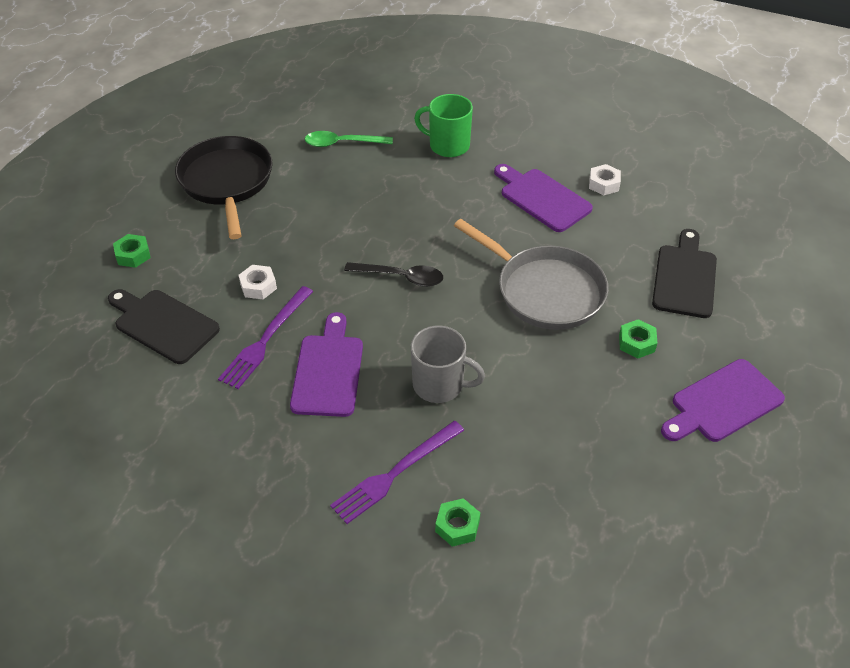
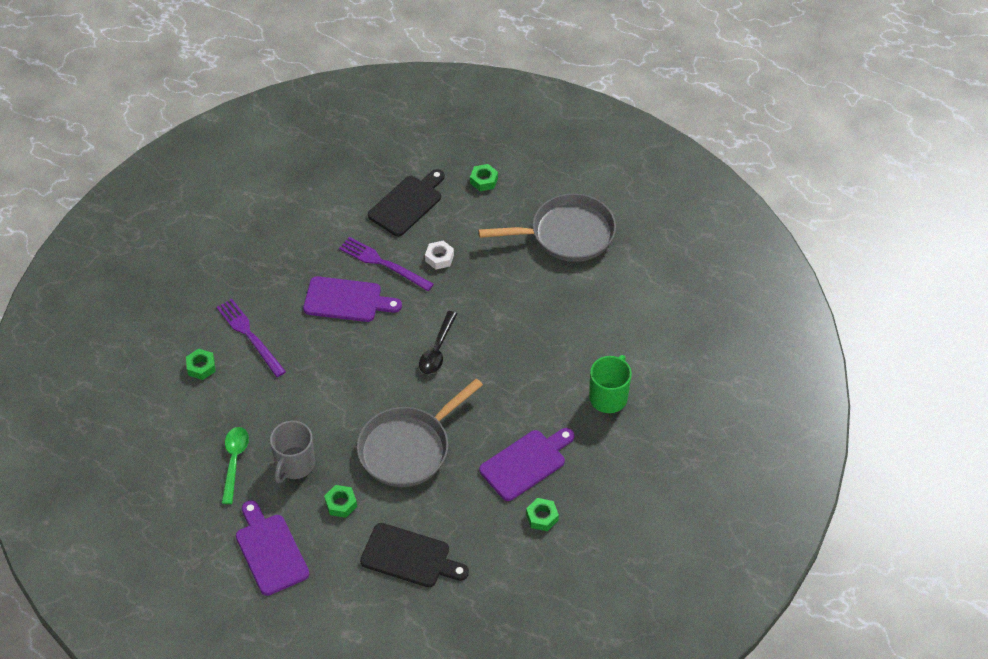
camera: 95 degrees right, 5 degrees up
(227, 182) = (567, 234): black pan -> grey pan
(342, 143) = (616, 315): green spoon -> green spoon (234, 461)
(439, 385) = (321, 367): grey mug -> grey mug (294, 464)
(604, 184) = (542, 517): white nut -> green nut

